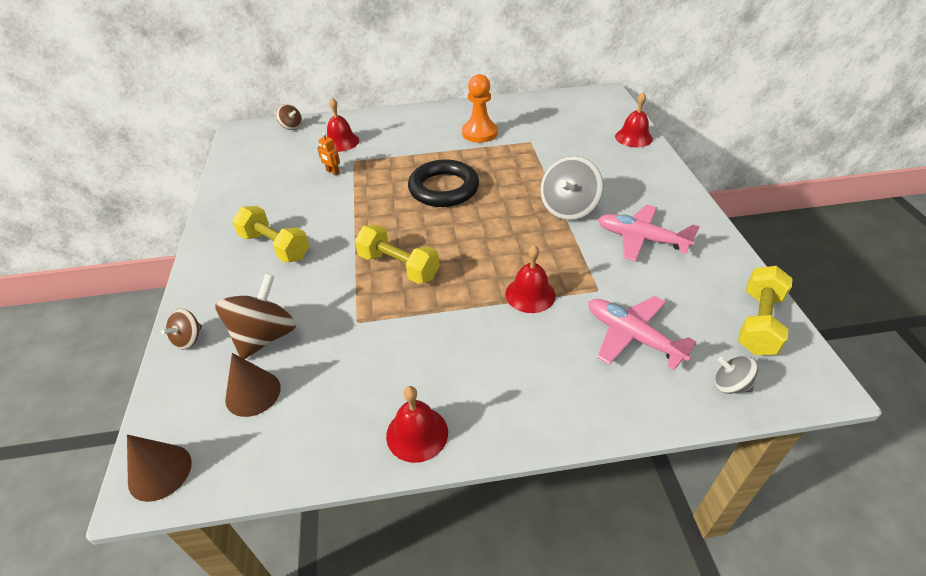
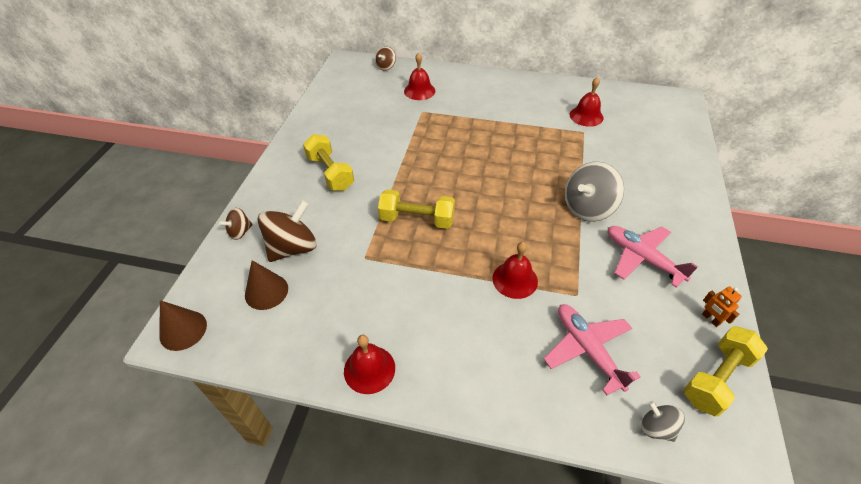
camera: 20 degrees right, 5 degrees up
(291, 126) = (386, 67): brown spinning top -> brown spinning top turned 60 degrees clockwise
(332, 172) = (401, 117): orange robot -> orange robot (710, 319)
(398, 266) = (417, 219): yellow dumbbell -> yellow dumbbell turned 45 degrees counterclockwise
(443, 188) = (485, 158): black ring -> none
(479, 133) = (541, 111): orange pawn -> none
(633, 137) = (686, 152): red bell -> red bell (586, 116)

